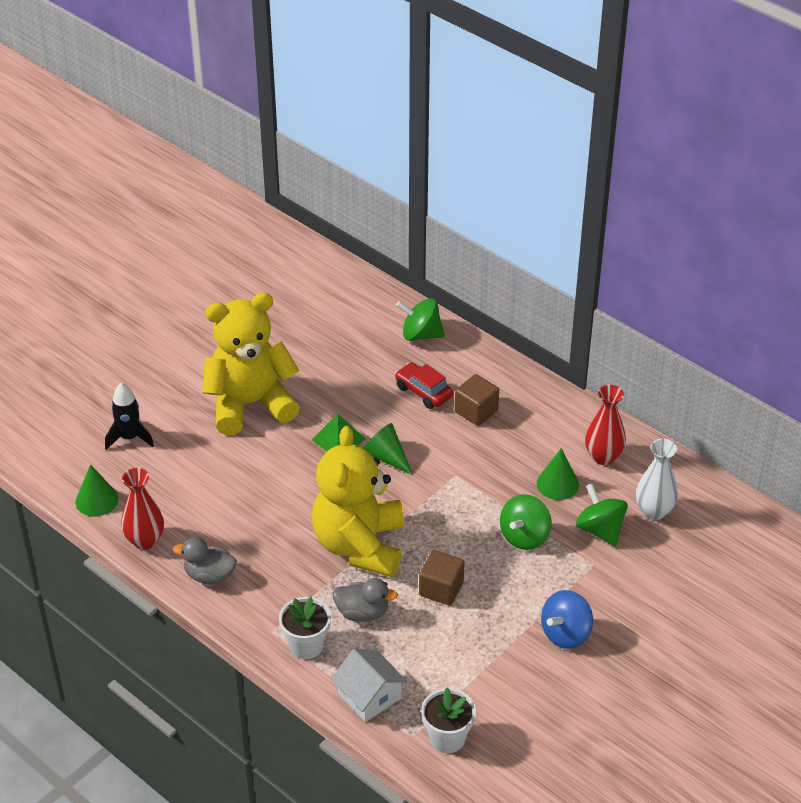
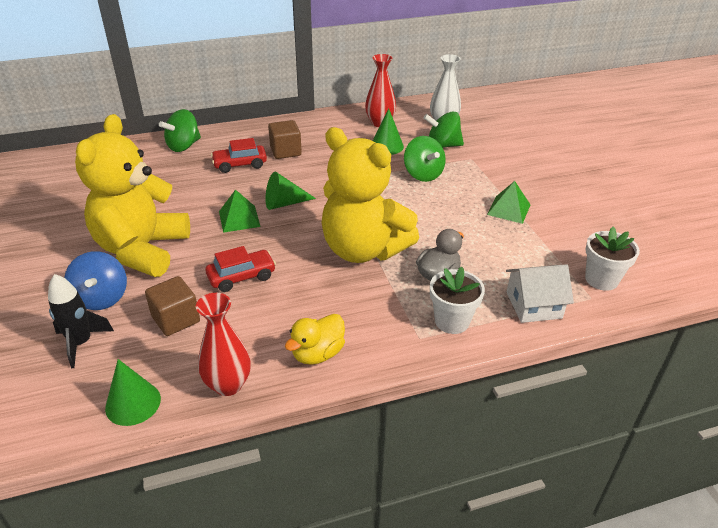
camera: 60 degrees left, 5 degrees down
(209, 575) = (317, 353): grey duck -> yellow duck
(263, 484) = (242, 277): none -> red car
(441, 589) = (443, 227): brown cube -> brown cube (176, 319)
(515, 630) = (509, 209): none -> green pyramid
(565, 633) = (527, 190): blue spinning top -> blue spinning top (102, 298)

